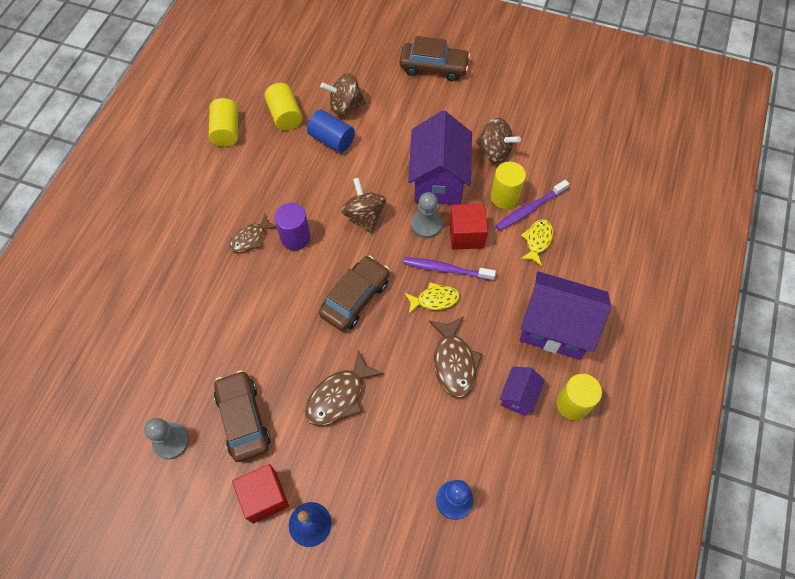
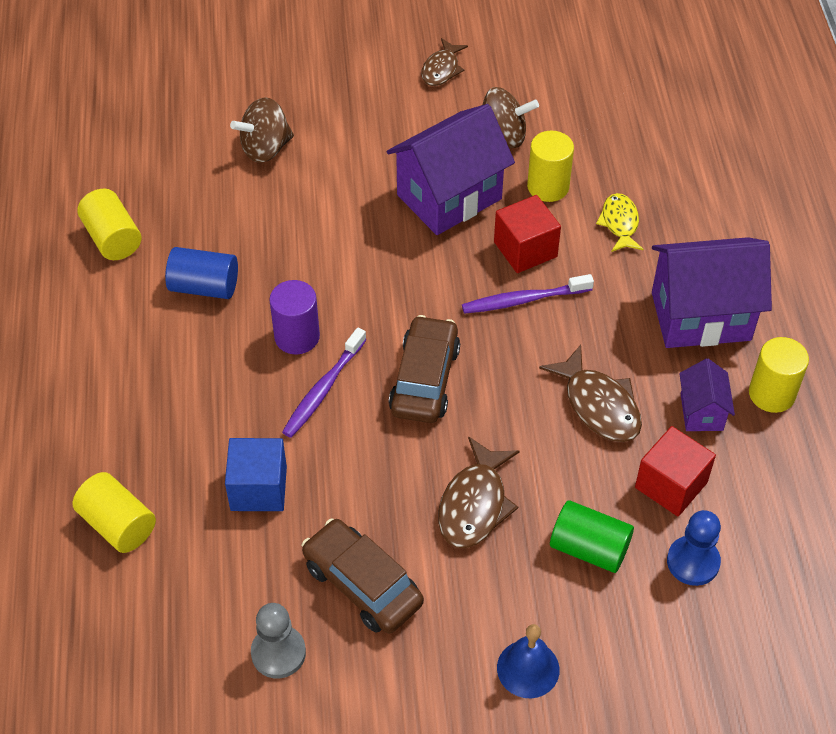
camera: 25 degrees left, 10 degrees down
(219, 328) = (258, 488): none -> blue cube
(250, 238) = (233, 361): brown fish -> brown fish (441, 69)
(264, 497) = (448, 663): red cube -> red cube (671, 485)
(285, 115) = (186, 189): yellow cylinder -> yellow cylinder (118, 524)
(332, 140) = (273, 197): blue cylinder -> blue cylinder (204, 286)
(364, 216) = (376, 275): brown spinning top -> none
(393, 459) = (589, 548): none -> green cylinder
(426, 225) = (465, 256): grey pawn -> none
(433, 67) = (359, 60): brown car -> none
(434, 299) = (530, 341): yellow fish -> none
(438, 180) = (449, 197): purple house -> purple house turned 75 degrees clockwise
(530, 209) = (588, 189): purple toothbrush -> purple toothbrush (323, 389)

